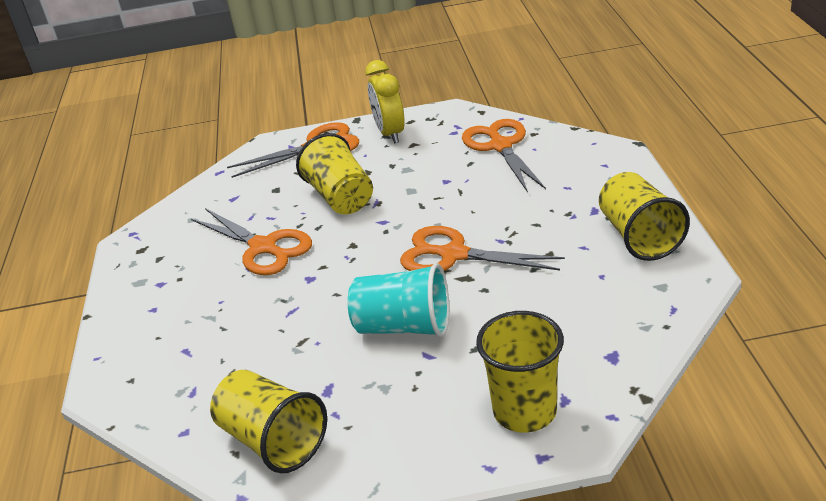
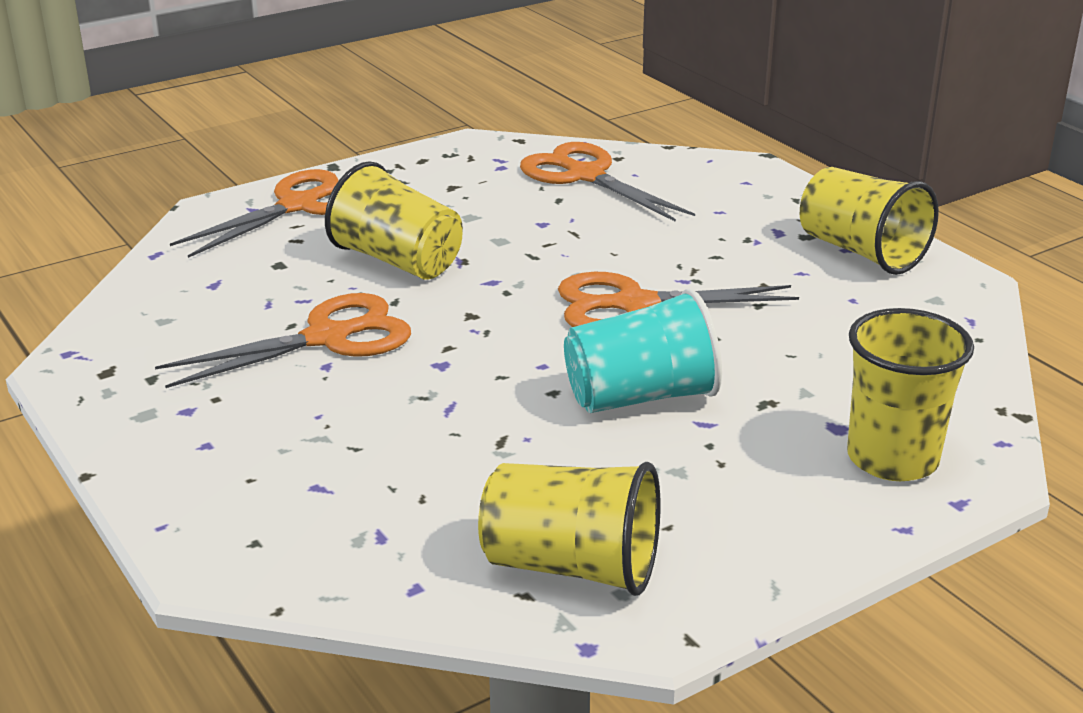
camera: 30 degrees left, 5 degrees down
(263, 247) = (328, 338): orange scissors -> orange scissors turned 45 degrees counterclockwise
(390, 133) = (404, 177): yellow clock -> none

